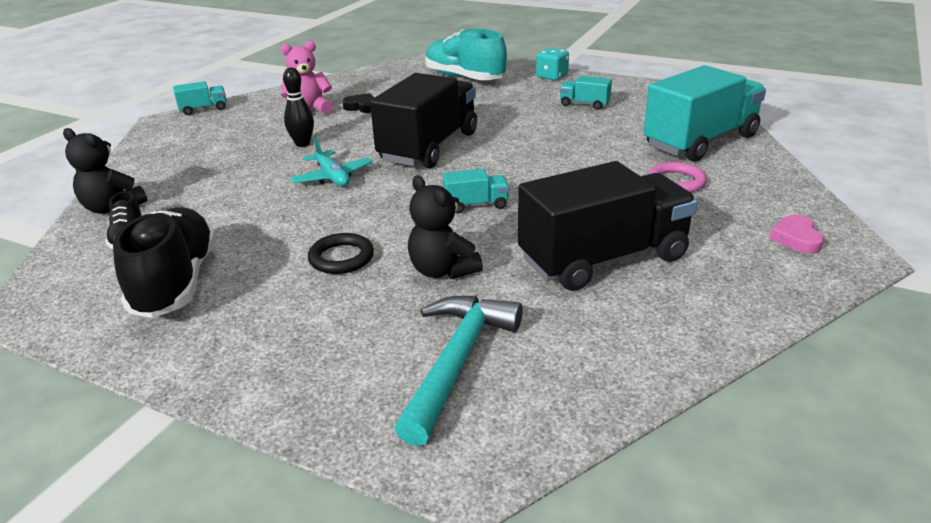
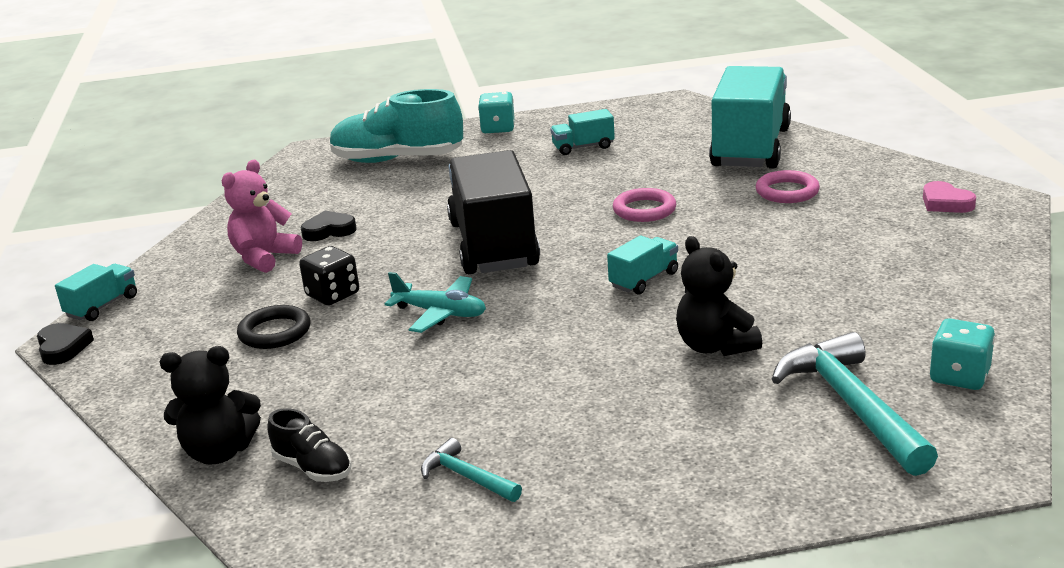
camera: 35 degrees left, 5 degrees down
(155, 124) = (63, 348): none -> black heart
(176, 282) = (467, 477): black shoe -> turquoise hammer
(302, 144) = (333, 295): black bowling pin -> black dice
(341, 258) = (599, 378): black ring -> black ring (275, 332)
(442, 270) = (715, 346): black teddy bear -> black teddy bear turned 45 degrees clockwise
(554, 158) = (644, 210): none -> pink ring
(574, 384) = (959, 376): none -> turquoise dice
(603, 259) = (832, 278): black truck -> none

